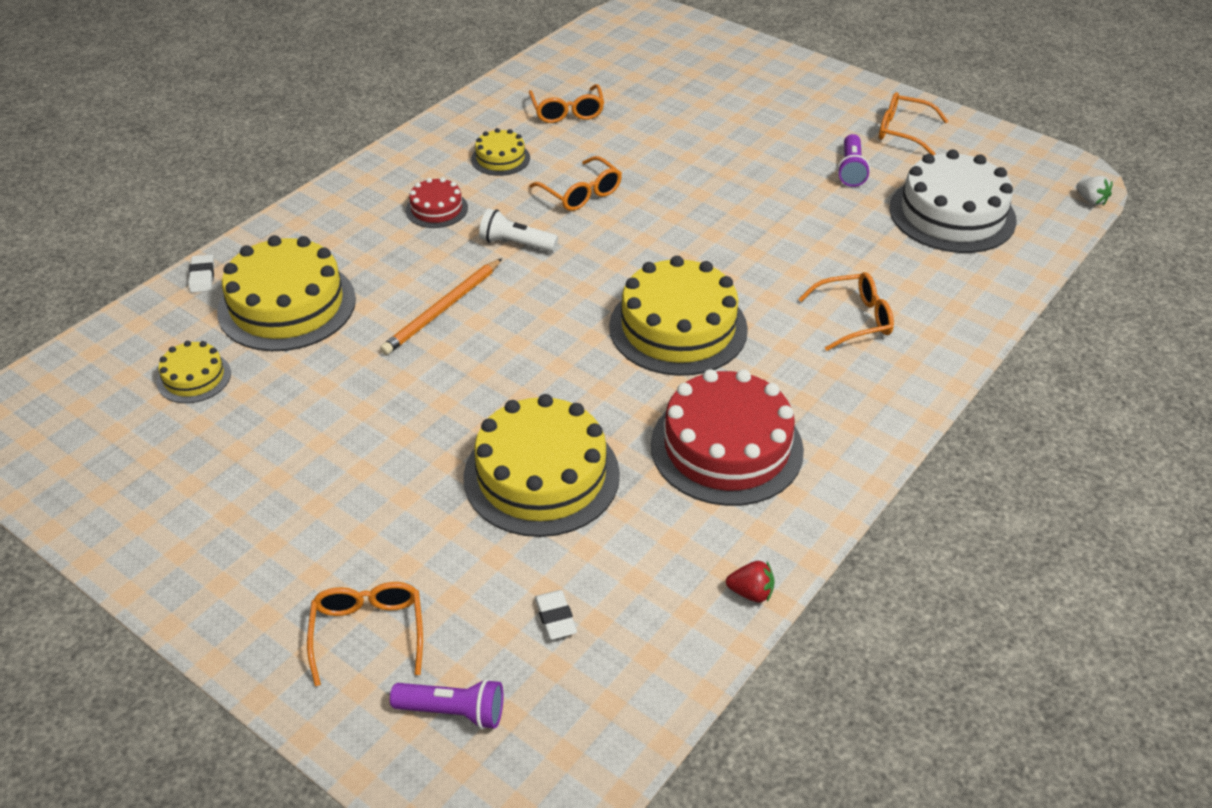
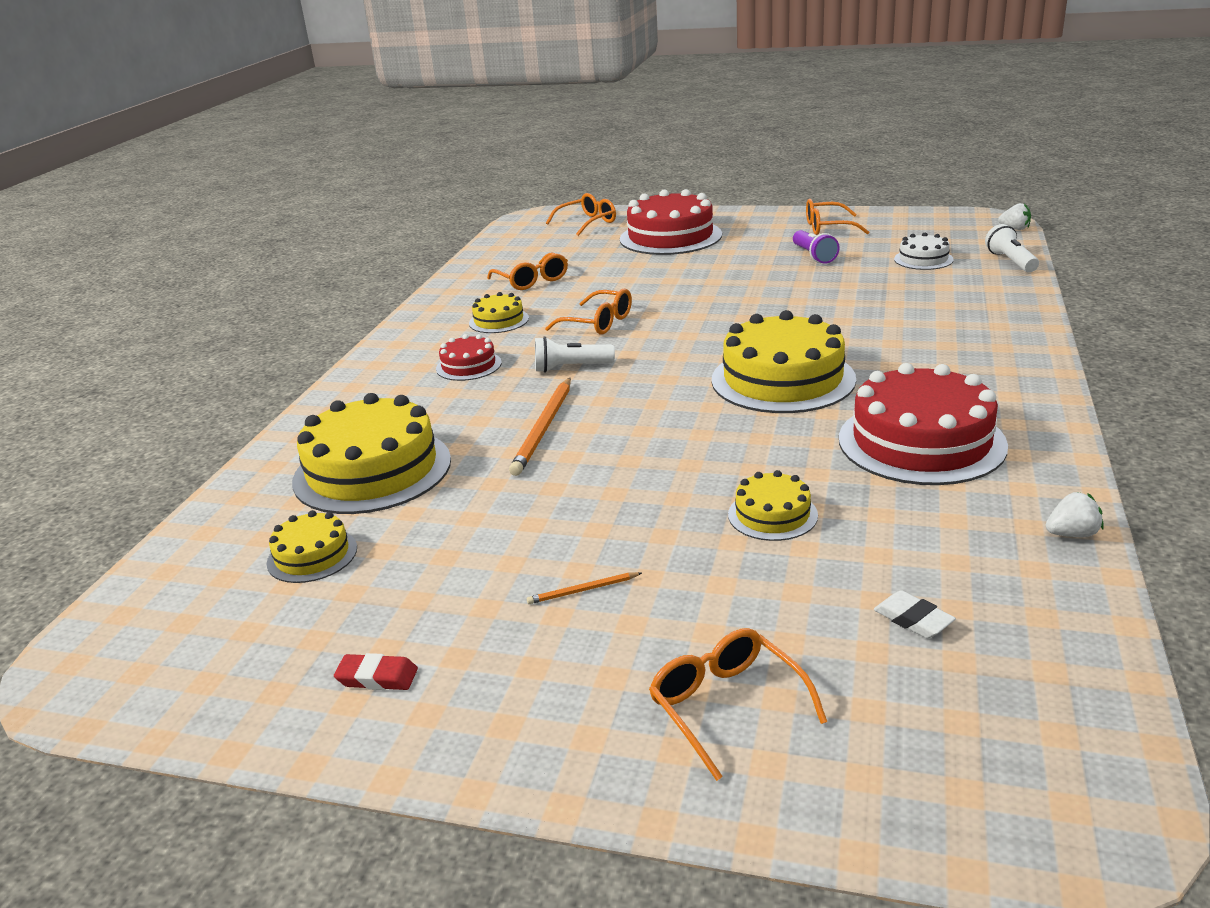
camera: 20 degrees left, 15 degrees down
(169, 508) = (377, 677): none -> red eraser
(202, 277) = (255, 475): white eraser -> none
(350, 490) = (582, 590): none -> orange pencil
(453, 711) = (899, 743): purple flashlight -> none
(541, 475) = (772, 515): yellow cake -> yellow cake, size x0.50
(740, 91) = (670, 237): none -> red cake
(751, 592) = (1072, 534): red strawberry -> white strawberry
(853, 319) = (925, 334): orange glasses -> orange glasses (587, 223)
(952, 214) = (923, 259): white cake -> white cake, size x0.50
(1035, 249) = (1010, 261): none -> white flashlight

